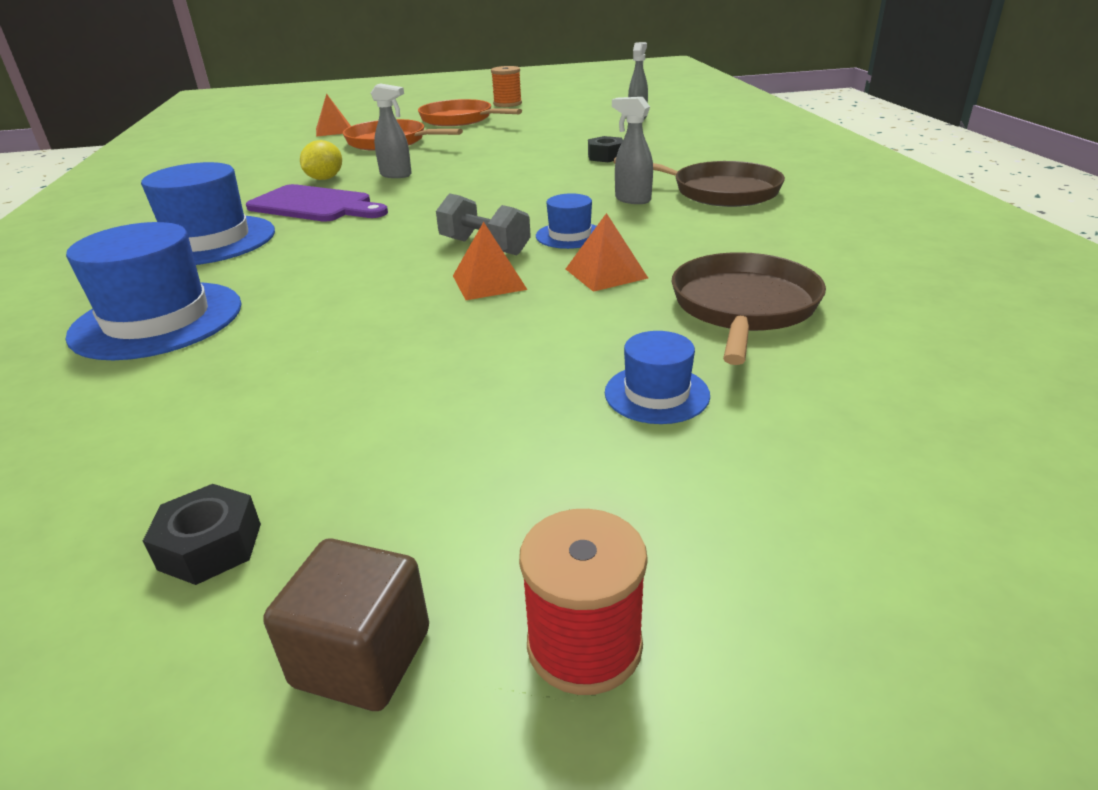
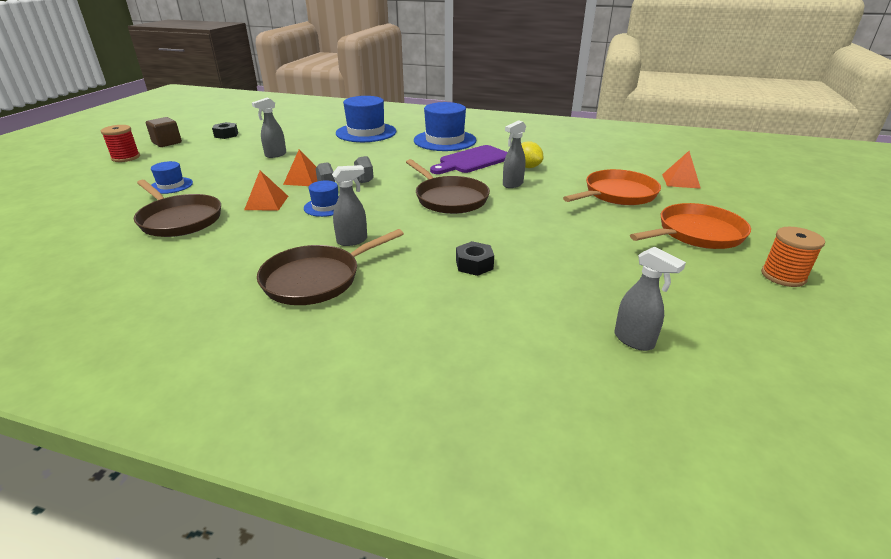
camera: 115 degrees right, 0 degrees up
(376, 361) = (275, 155): none -> grey spray bottle
(470, 189) = (449, 199): none -> brown pan

